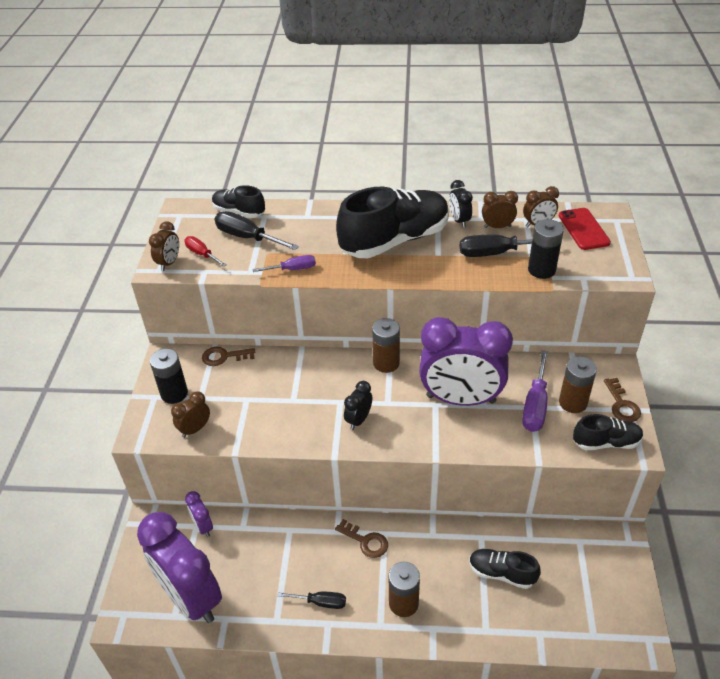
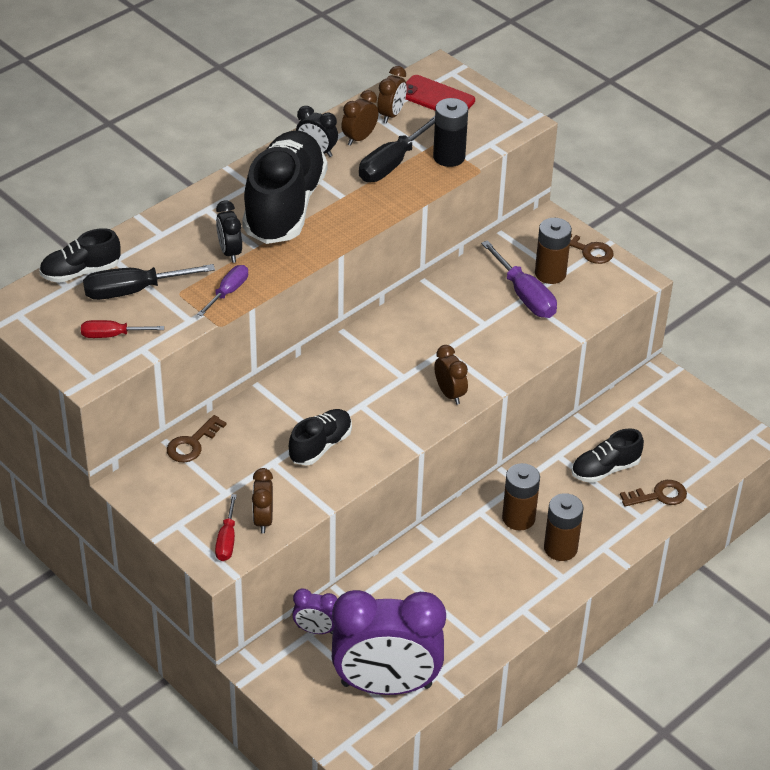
camera: 50 degrees left, 0 degrees up
(162, 425) = (227, 540): none -> red screwdriver
(169, 263) = (91, 364): brown clock -> brown clock (450, 394)
(174, 393) = (194, 508): black battery -> none
(321, 602) = (497, 600): black screwdriver -> none
(358, 420) = (398, 408): black clock -> black clock (230, 252)
(365, 541) = (472, 529): brown key -> brown key (659, 495)
(386, 363) = (356, 345): brown battery -> brown battery (518, 518)
(460, 399) = (460, 331): purple clock -> none
(606, 442) = (610, 288): black shoe -> black shoe (320, 446)

